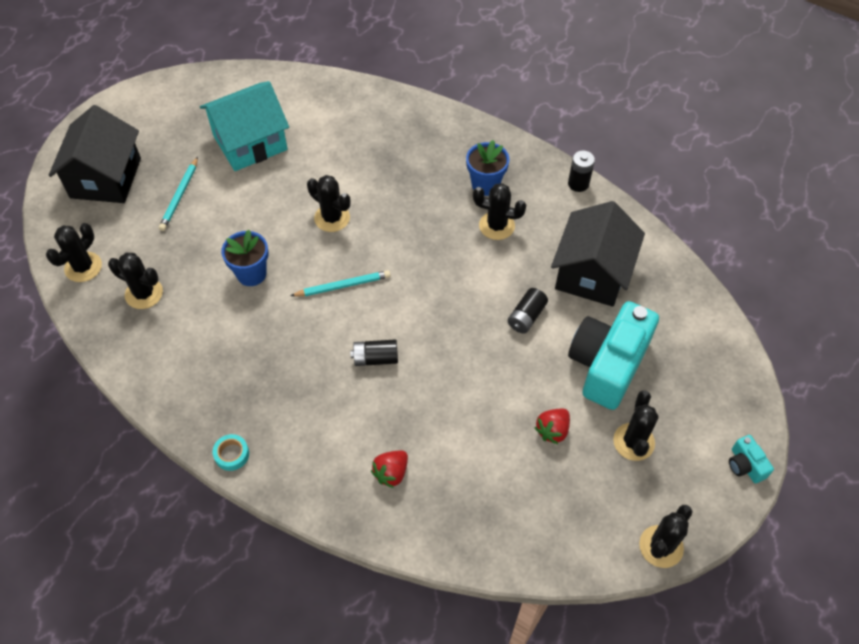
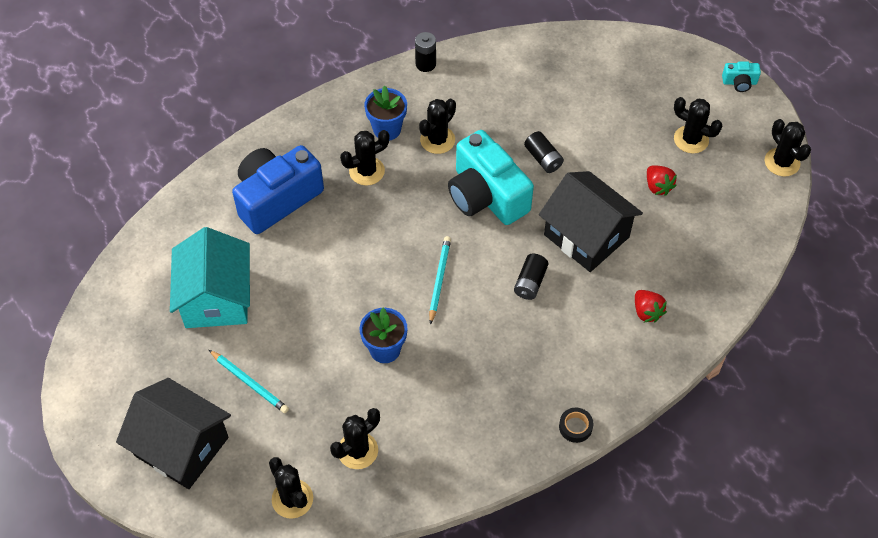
camera: 65 degrees left, 0 degrees up
(232, 454) = (575, 427): turquoise tape -> black tape
(332, 218) = (355, 261): black cactus -> black cactus (367, 171)
(367, 140) = (276, 199): none -> blue camera
(592, 273) = (524, 96): black house -> black house (586, 236)
(607, 364) = (615, 125): turquoise camera -> turquoise camera (486, 195)

